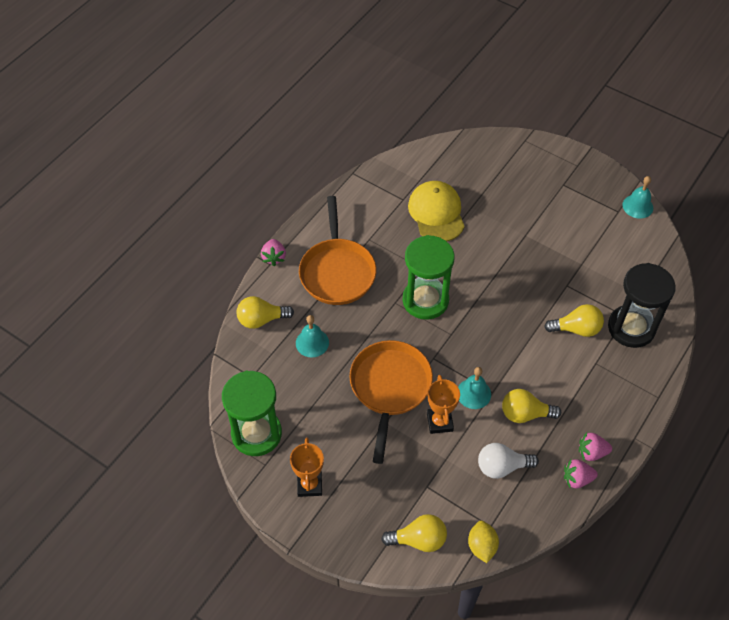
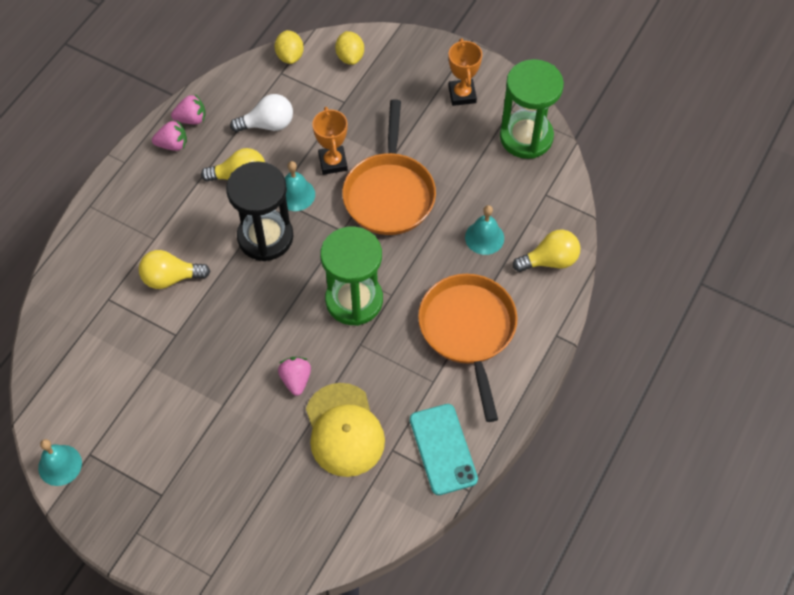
camera: 175 degrees right, 5 degrees up
(274, 257) = (553, 344): pink strawberry -> pink strawberry (296, 380)
(367, 197) = (443, 449): none -> turquoise phone
(419, 540) = (350, 57): yellow light bulb -> yellow lemon
(631, 328) = (104, 284): black hourglass -> black hourglass (265, 237)

